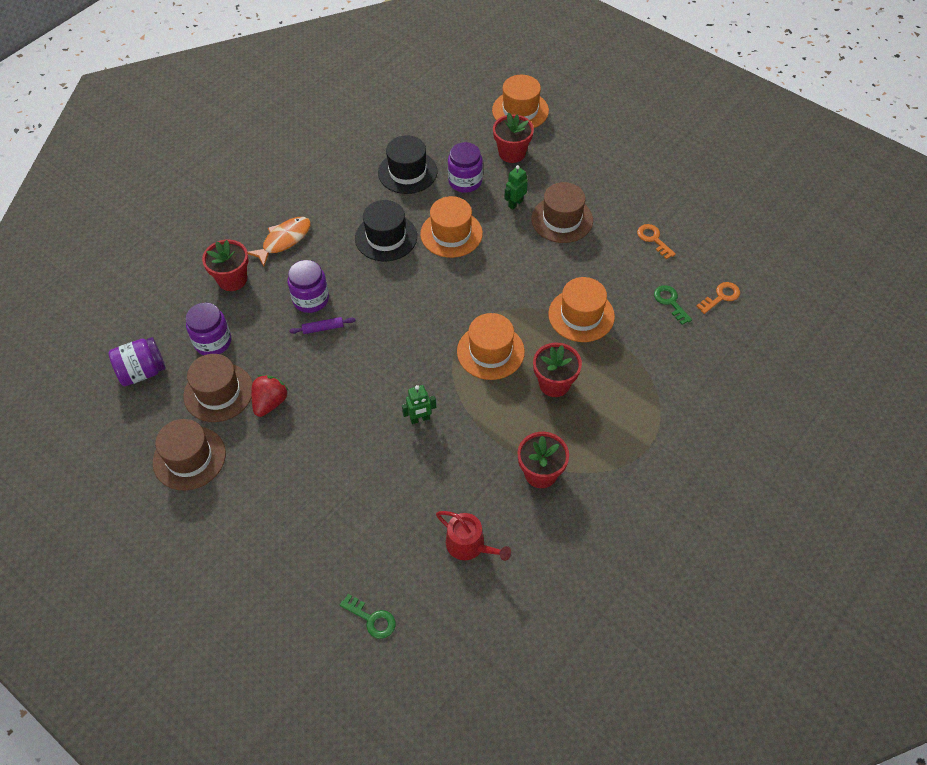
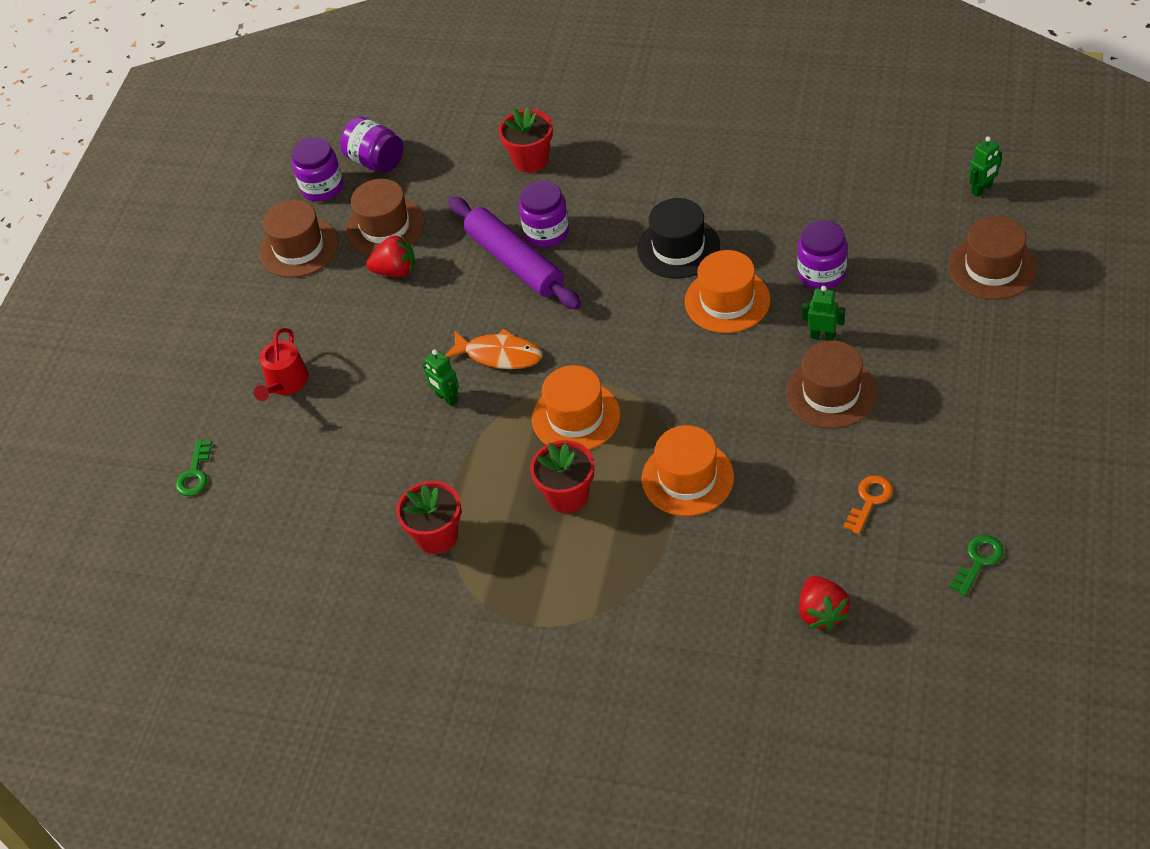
camera: 70 degrees right, 5 degrees down
(213, 342) = (442, 189): purple jar -> purple jar (322, 187)
(284, 240) = (611, 169): orange fish -> orange fish (499, 355)
(323, 328) = (514, 262): purple rolling pin -> purple rolling pin, size x2.50
(407, 172) = (794, 216): black hat -> none
(458, 86) = (982, 189): none -> green robot
(469, 545) = (314, 513): red watering can -> red watering can (285, 383)
(512, 153) = (907, 294): red flower pot -> none
(520, 110) = (992, 267): orange hat -> brown hat
(670, 302) = (772, 561): green key -> green key (978, 561)
(721, 297) = (821, 613): orange key -> red strawberry

